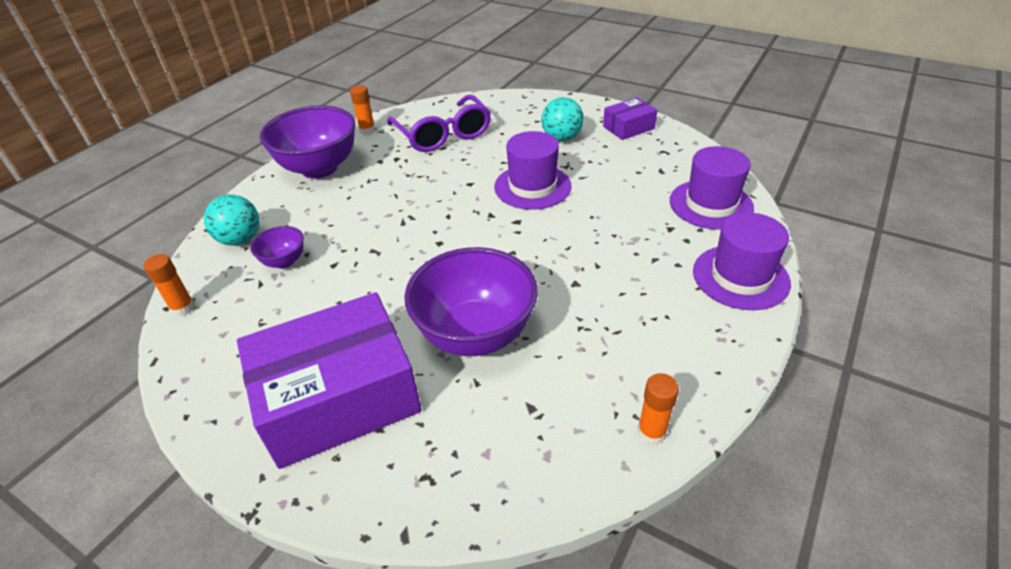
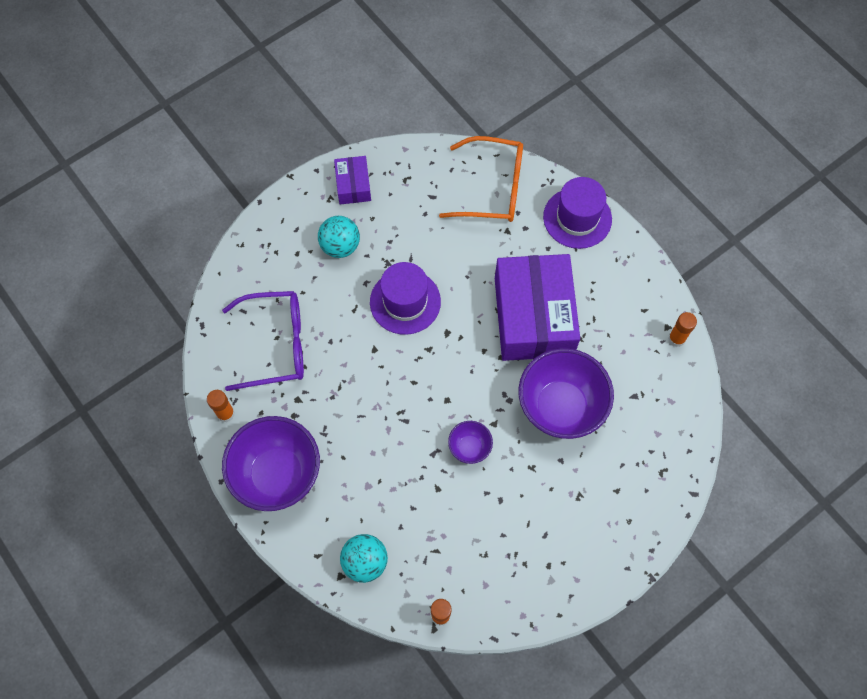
camera: 70 degrees left, 25 degrees up
(284, 261) = (415, 527): purple bowl -> purple bowl (469, 448)
(338, 397) = (582, 510): purple box -> purple box (533, 317)
(711, 204) = (493, 188): purple hat -> orange glasses

